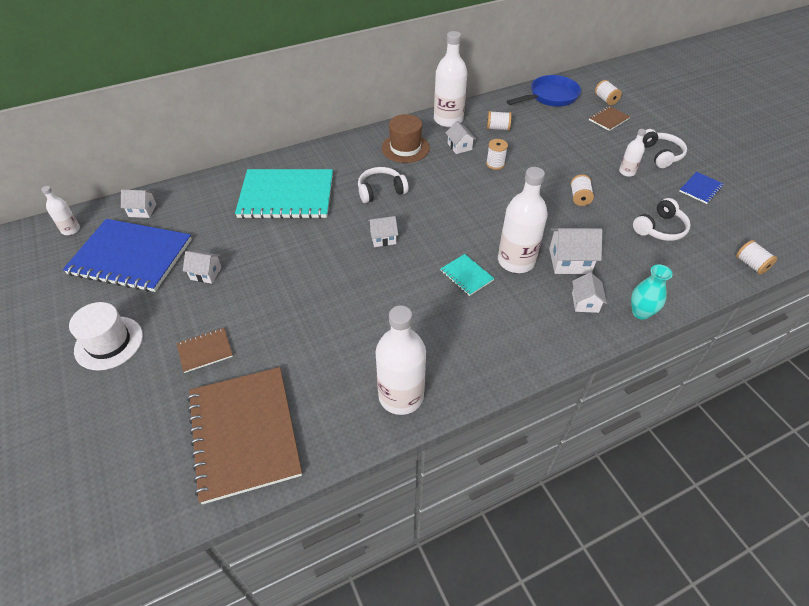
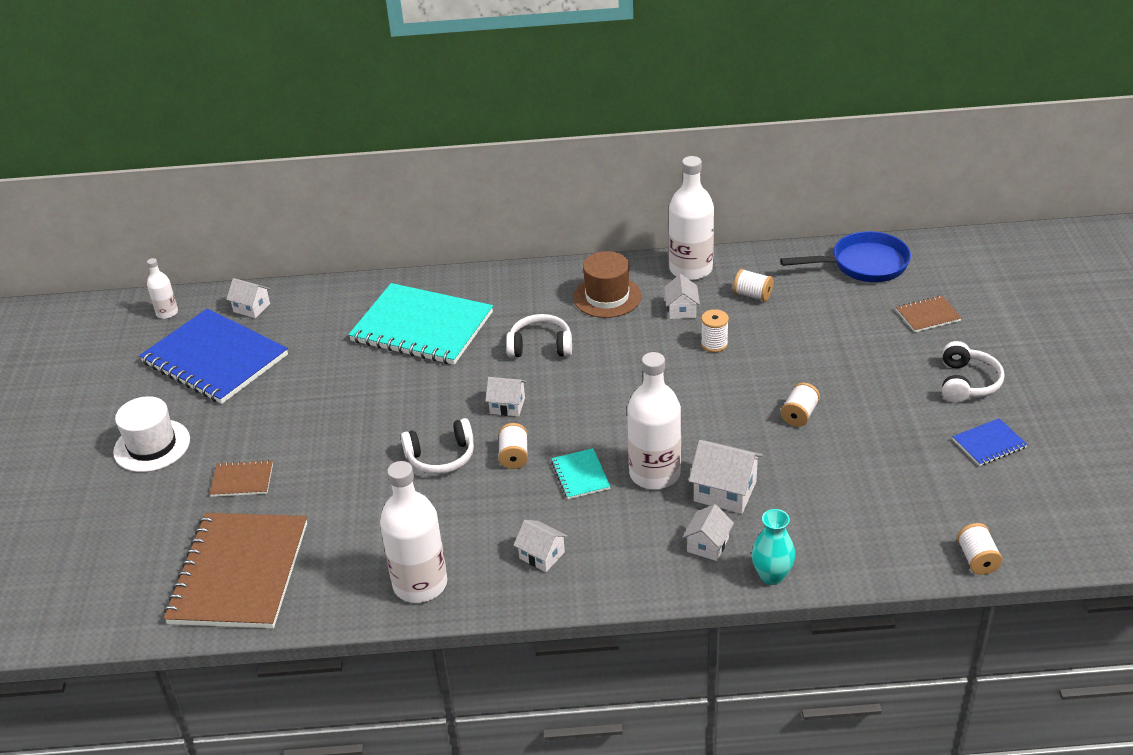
camera: 25 degrees right, 10 degrees down
(206, 273) = (284, 397): white house -> white house (542, 555)
(605, 100) = (946, 285): white spool -> white spool (514, 456)
(627, 172) = (895, 396): white bottle -> none
(660, 228) = (883, 482): white headphones -> white headphones (441, 457)

